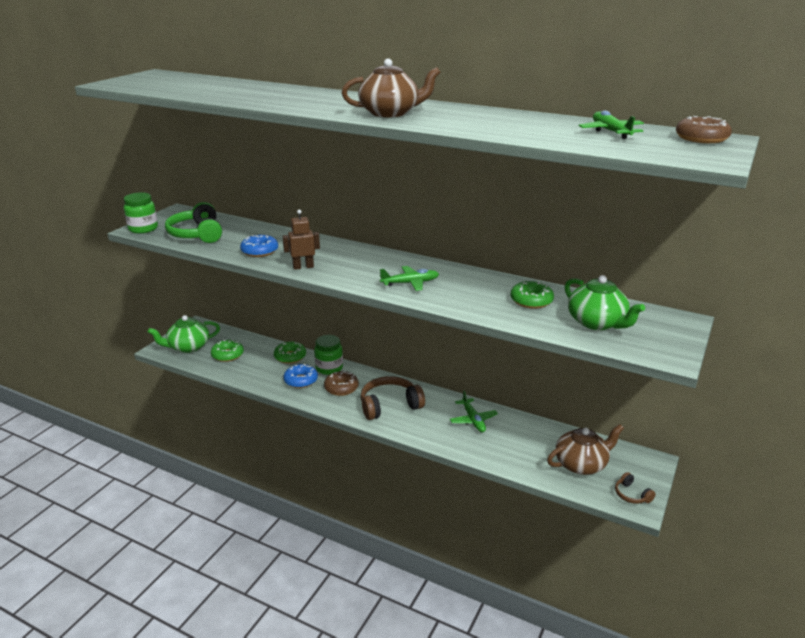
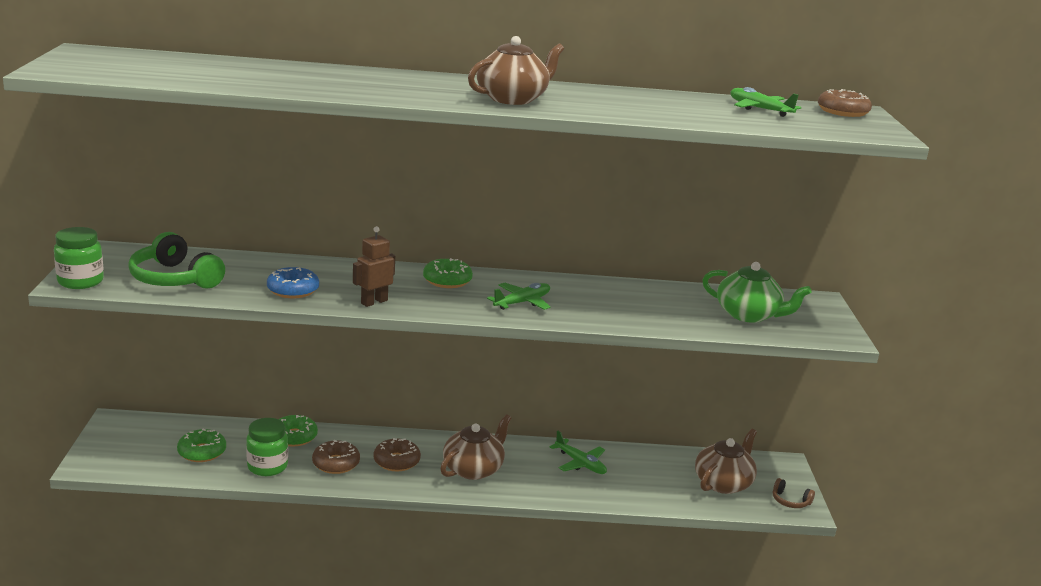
camera: 30 degrees left, 5 degrees down
(188, 347) = (130, 453): green teapot -> none
(301, 380) = (336, 463): blue donut -> brown donut
(329, 368) = (360, 440): green jar -> green jar (267, 466)
(389, 405) = (473, 469): brown headphones -> brown teapot
(531, 301) = (666, 302): green donut -> green donut (447, 280)

